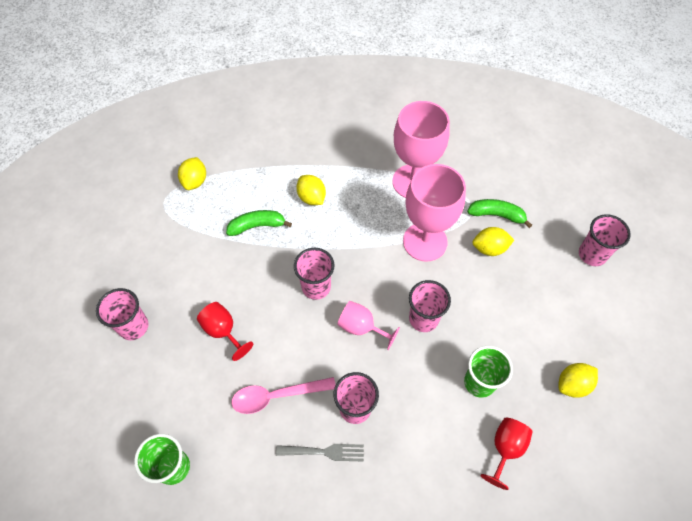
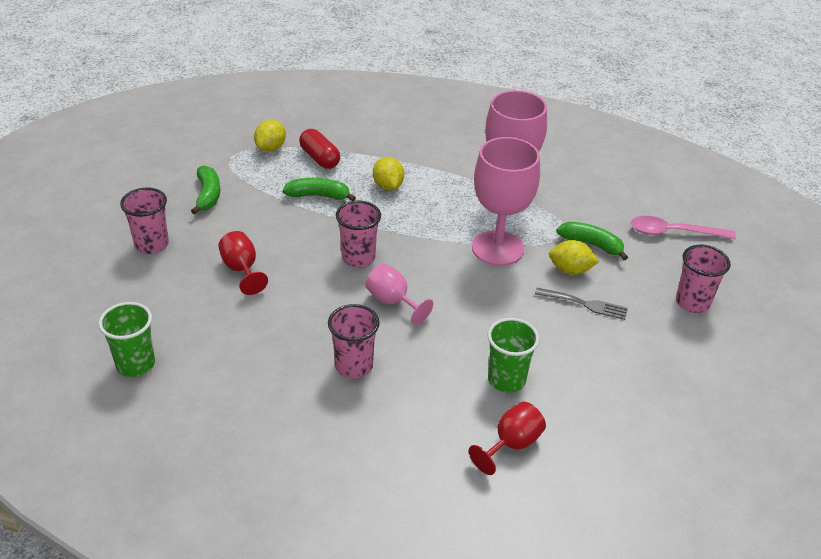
camera: 15 degrees right, 20 degrees down
(161, 253) = (208, 195): none -> green banana
(242, 181) = (319, 158): none -> red capsule
(276, 396) = (272, 335): pink spoon -> pink spoon (673, 232)
(324, 452) = (302, 393): grey fork -> grey fork (585, 304)
(423, 319) = (466, 311): pink cup -> none
(572, 384) = (618, 409): yellow lemon -> none

